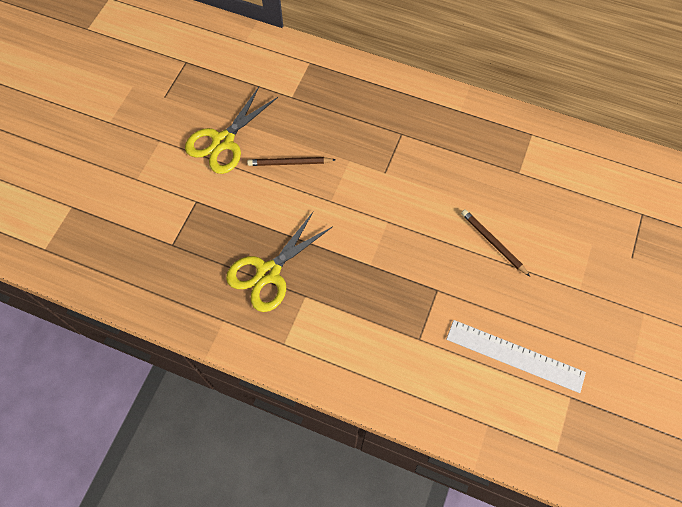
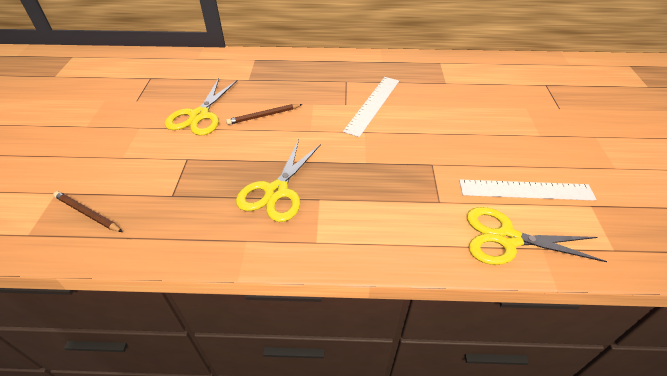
camera: 20 degrees left, 20 degrees down
(414, 183) = (372, 105): none -> white ruler
(460, 403) = (507, 239): none -> yellow scissors
(493, 243) = (455, 124): brown pencil -> brown pencil (88, 213)

